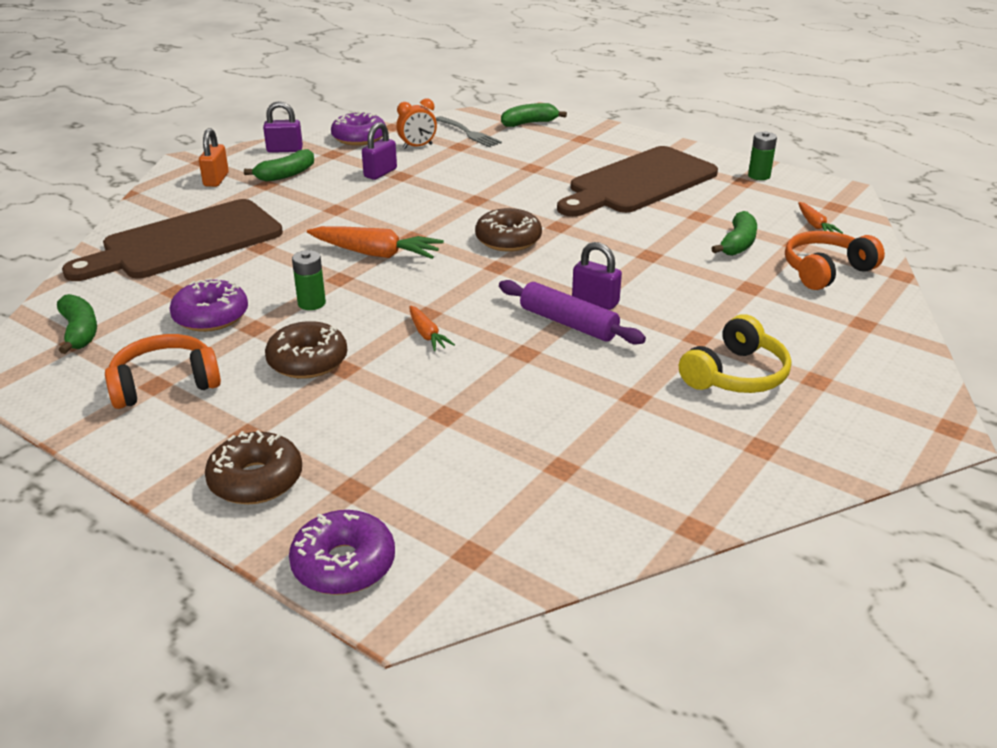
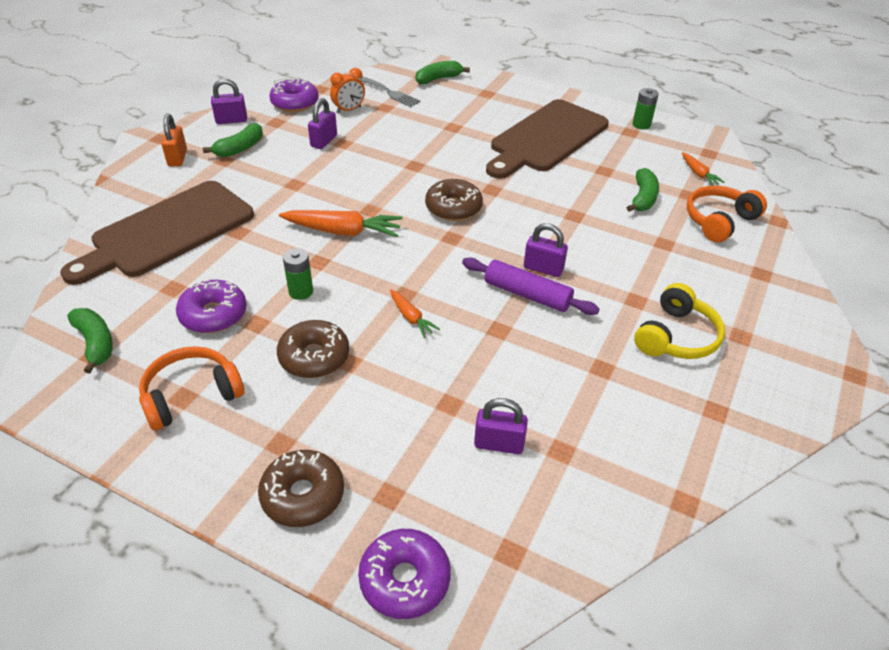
camera: 10 degrees left, 10 degrees up
(490, 455) = (499, 444): none -> purple padlock

